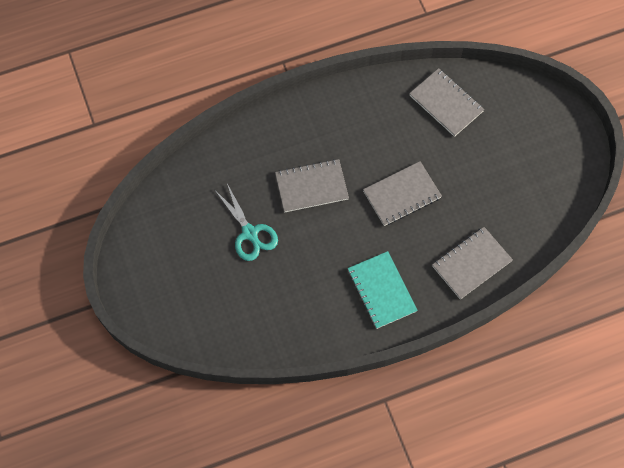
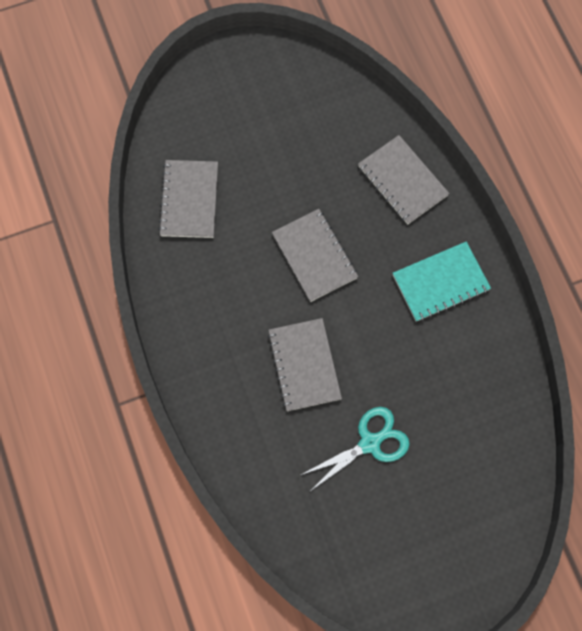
camera: 90 degrees left, 5 degrees up
(446, 103) = (189, 200): grey notebook -> grey notebook turned 45 degrees counterclockwise

